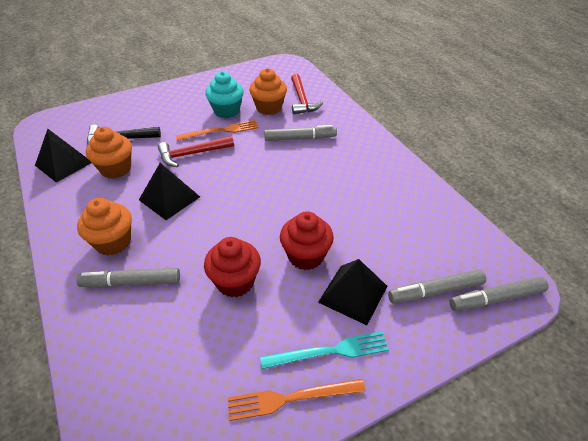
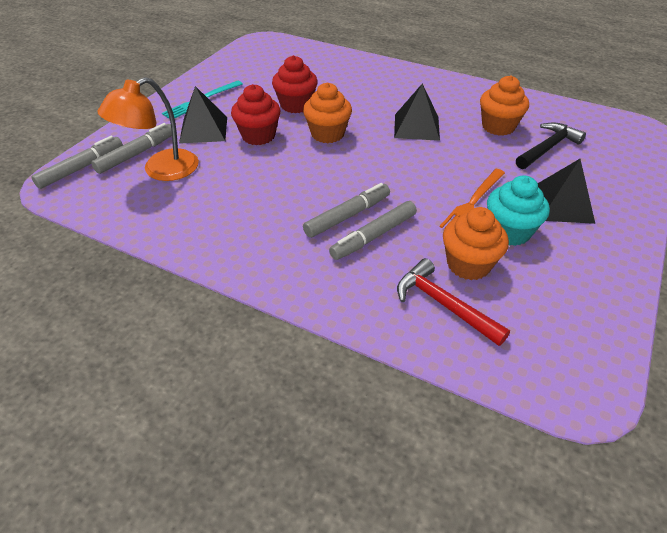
camera: 145 degrees right, 0 degrees up
(63, 164) = (545, 112): black pyramid -> black pyramid (561, 204)
(113, 242) = (409, 91): orange cupcake -> orange cupcake (327, 134)
(131, 283) = (362, 81): grey marker -> grey marker (347, 216)
(192, 154) = (459, 166): red hammer -> none
(291, 398) = (211, 80): orange fork -> none
(417, 257) = (161, 170): none -> orange lamp

